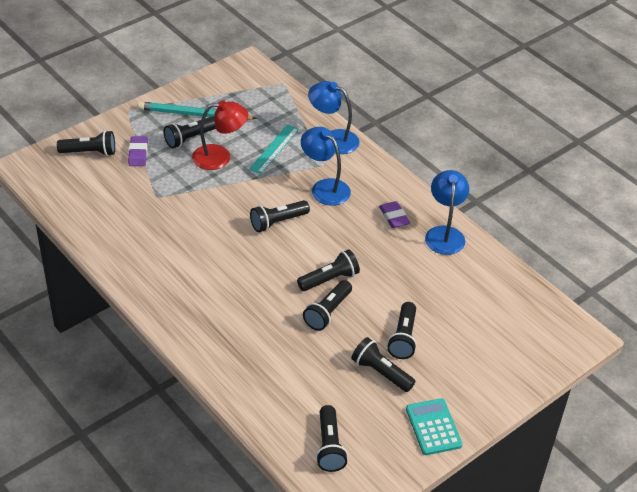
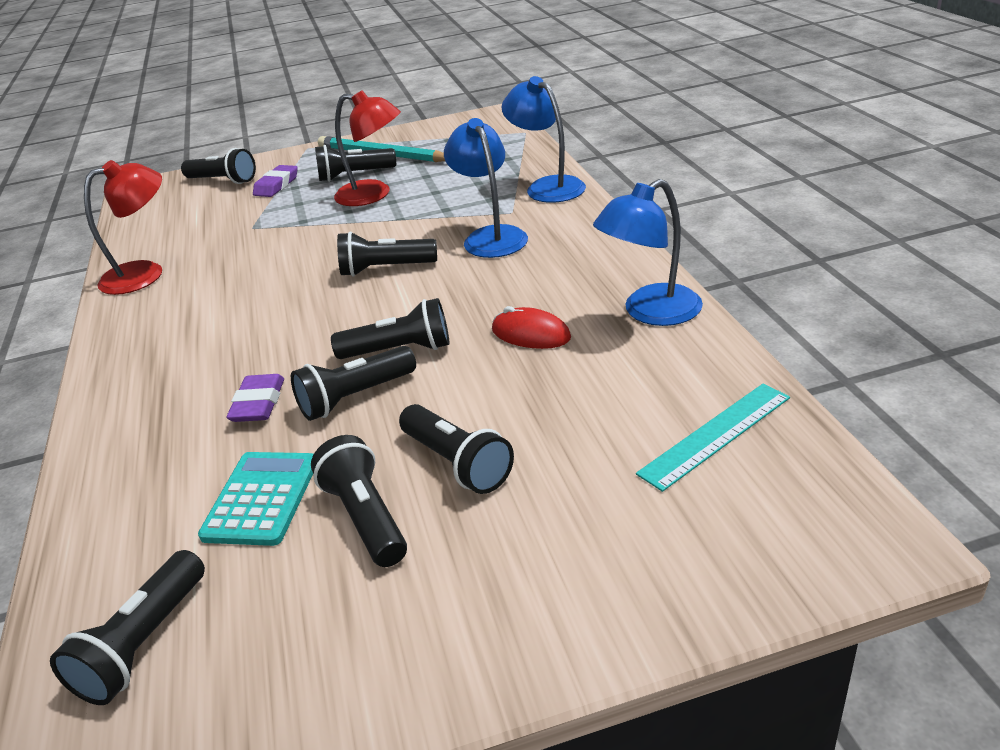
camera: 30 degrees right, 10 degrees down
(117, 247) = (145, 273): none -> red lamp
(274, 149) = (454, 191): turquoise ruler -> turquoise ruler (716, 435)
(392, 257) = (531, 334): none -> red mouse
(394, 217) = (574, 281): purple eraser -> purple eraser (258, 403)
(403, 338) = (457, 463): black flashlight -> black flashlight turned 75 degrees counterclockwise
(433, 427) = (388, 663): turquoise calculator -> turquoise calculator (261, 498)
(444, 234) = (650, 312): blue lamp -> blue lamp turned 150 degrees counterclockwise

